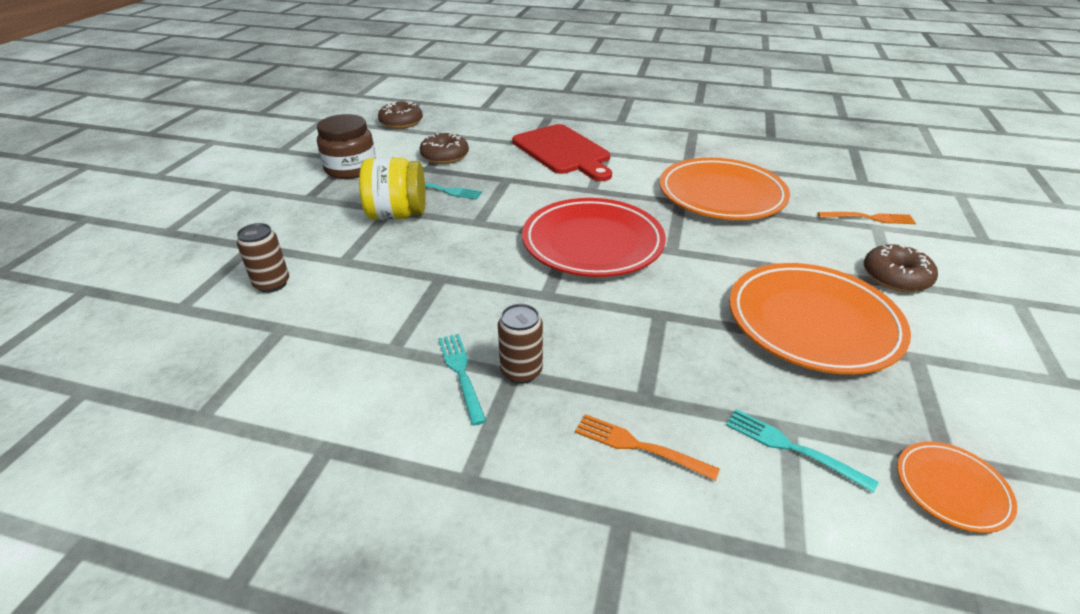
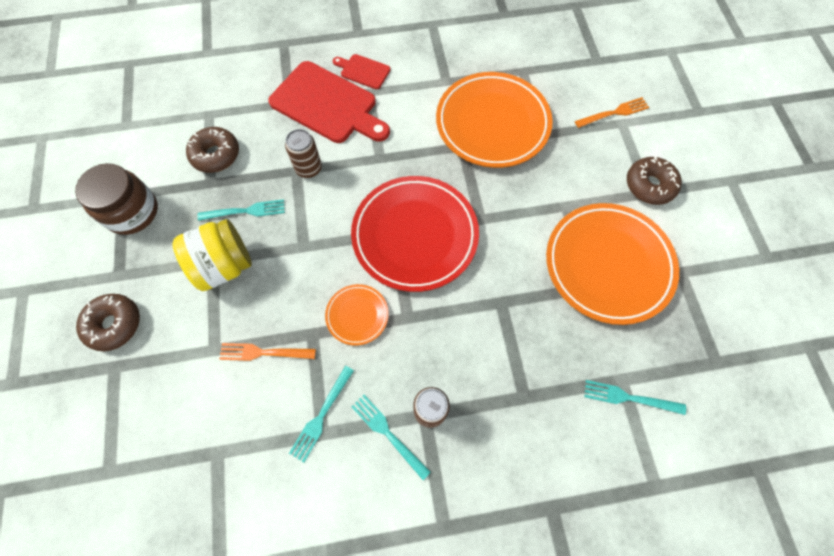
camera: 25 degrees left, 30 degrees up
(272, 284) = (170, 406): brown can -> brown can (309, 168)
(401, 122) = (134, 110): brown donut -> brown donut (114, 324)
(402, 336) = (321, 415): none -> turquoise fork
(609, 141) = (363, 71): none -> red cutting board
(639, 446) = (538, 443): orange fork -> orange fork (264, 352)
(951, 489) = (724, 388): orange plate -> orange plate (357, 315)

